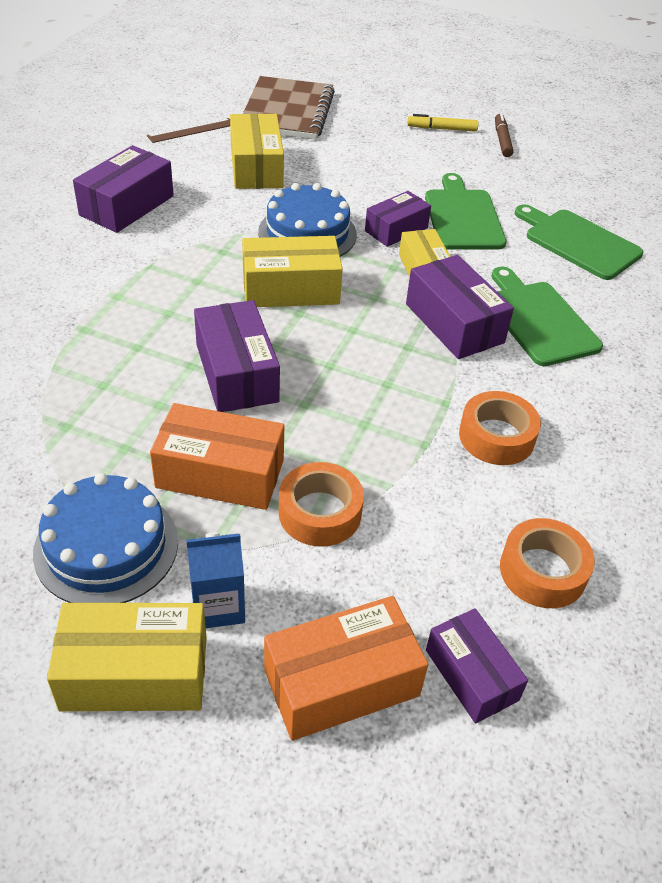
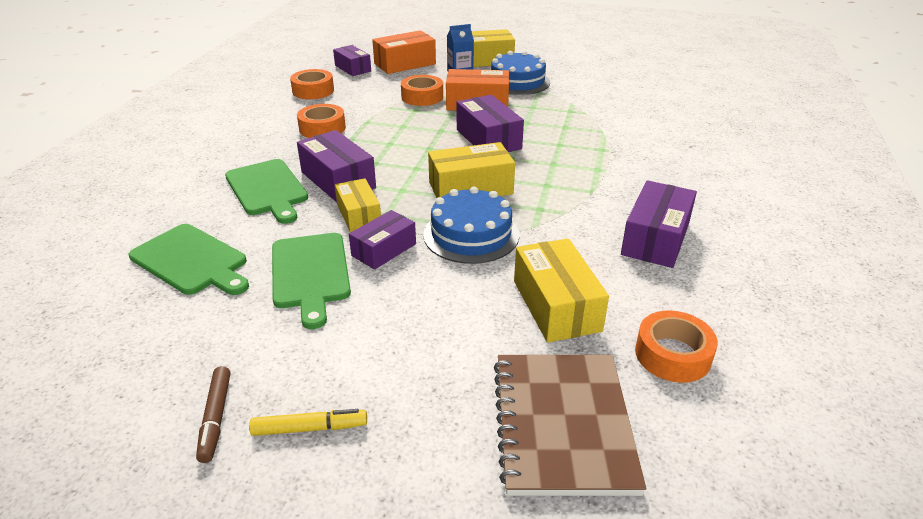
camera: 175 degrees right, 10 degrees down
(191, 130) = (672, 355): brown ruler -> orange tape

